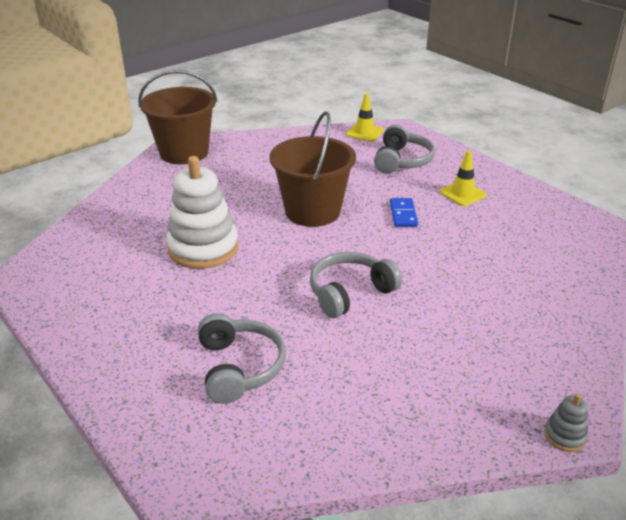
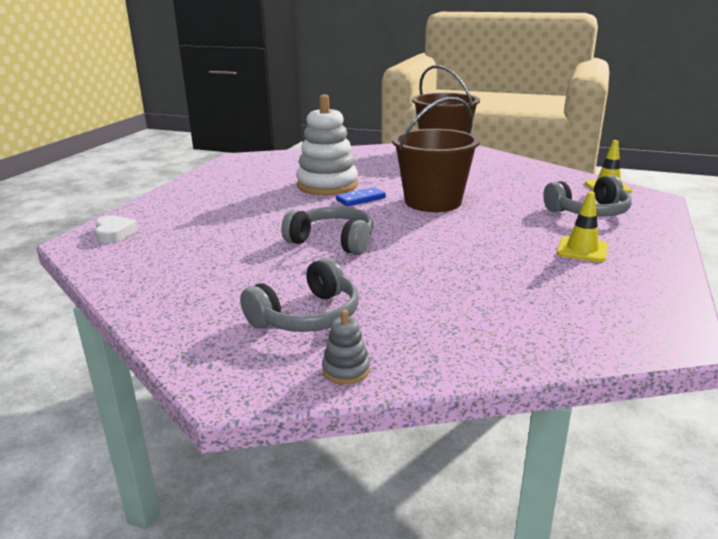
camera: 60 degrees right, 10 degrees down
(181, 439) = (114, 233): none -> white heart
(239, 367) = (199, 229): grey headphones -> grey headphones (307, 316)
(403, 214) = (490, 233): blue domino -> blue domino (360, 199)
(565, 436) = (210, 383): grey stacking toy -> grey stacking toy (346, 370)

